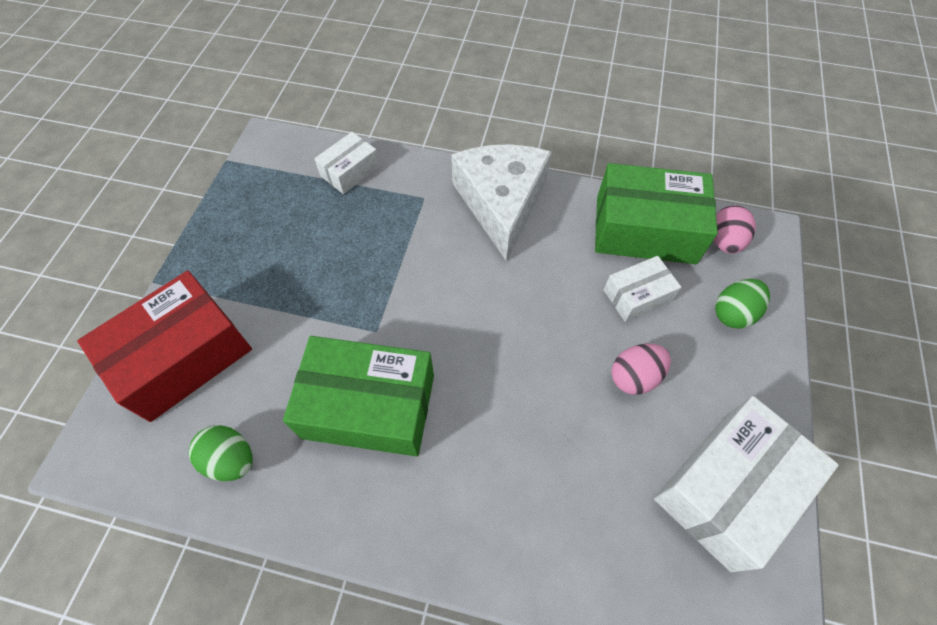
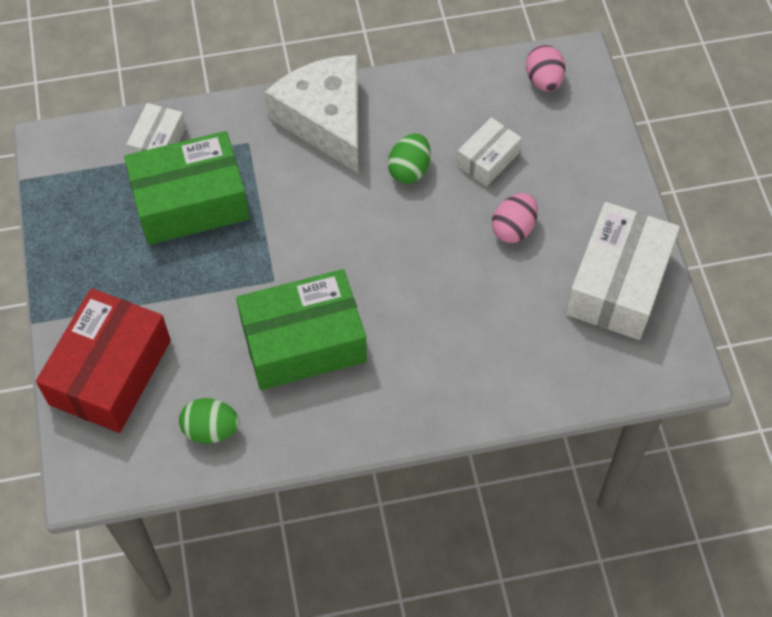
camera: 25 degrees left, 0 degrees up
(645, 229) = (470, 95): green box -> green box (191, 202)
(733, 313) = (574, 143): green egg -> green egg (409, 170)

